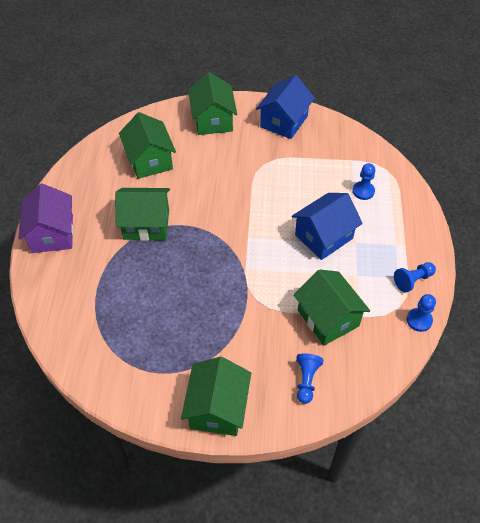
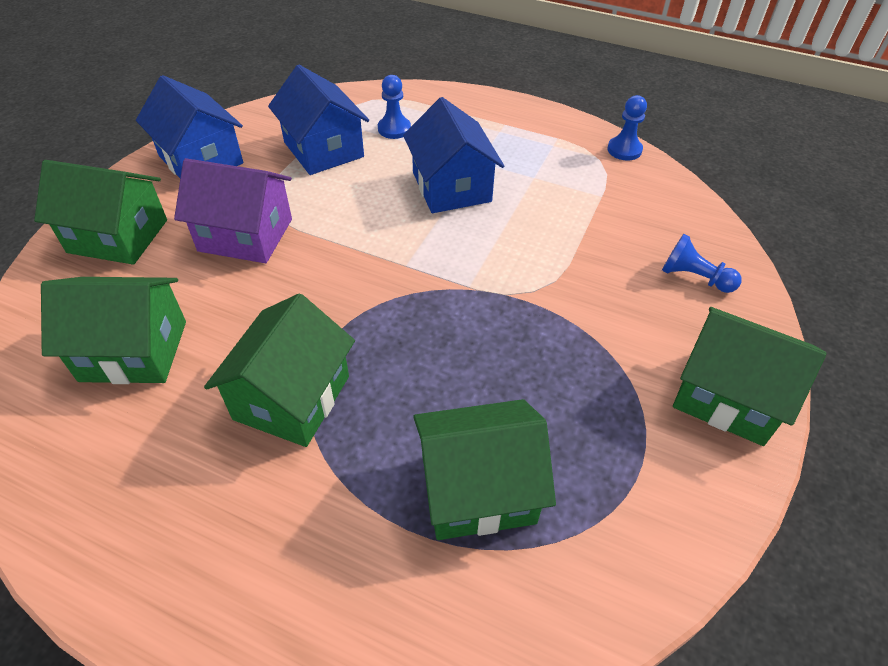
camera: 70 degrees left, 5 degrees down
(52, 234) = (201, 593): purple house -> purple house (245, 235)
(323, 167) = (323, 149): none -> blue house
(328, 318) = (594, 225): green house -> green house (477, 489)
(413, 280) = (562, 135): blue pawn -> none

